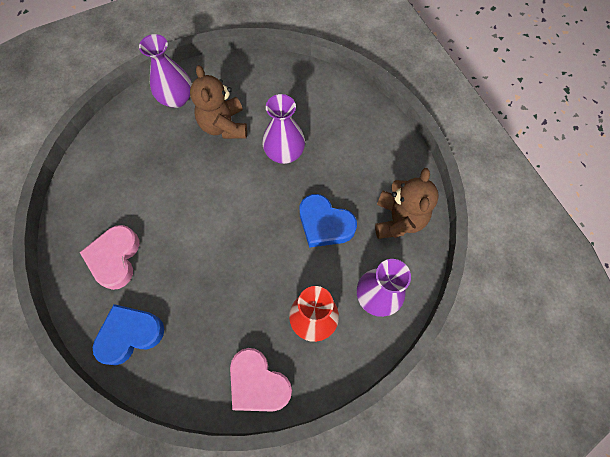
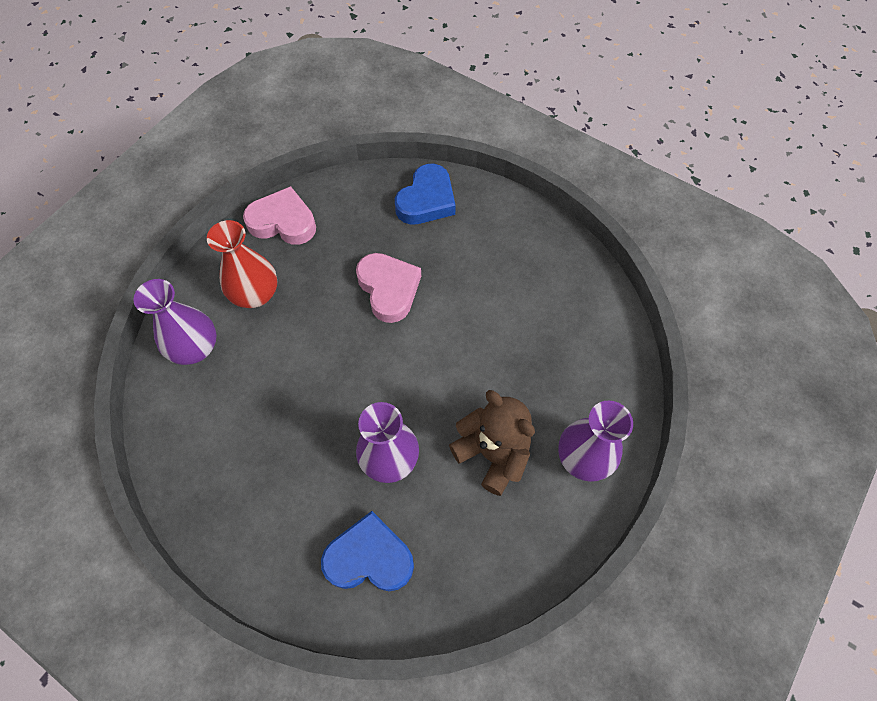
camera: 150 degrees right, 5 degrees down
(115, 258) = (494, 248): pink heart -> pink heart (389, 289)
(325, 224) = (290, 395): blue heart -> blue heart (369, 557)
(398, 219) = (200, 448): brown teddy bear -> none

